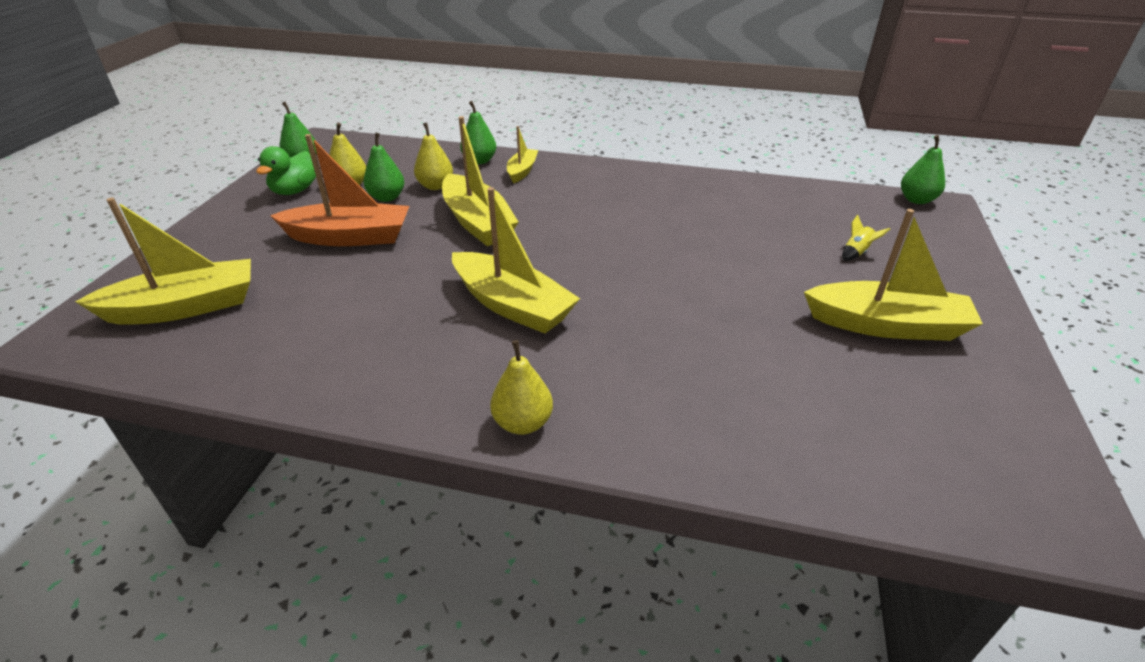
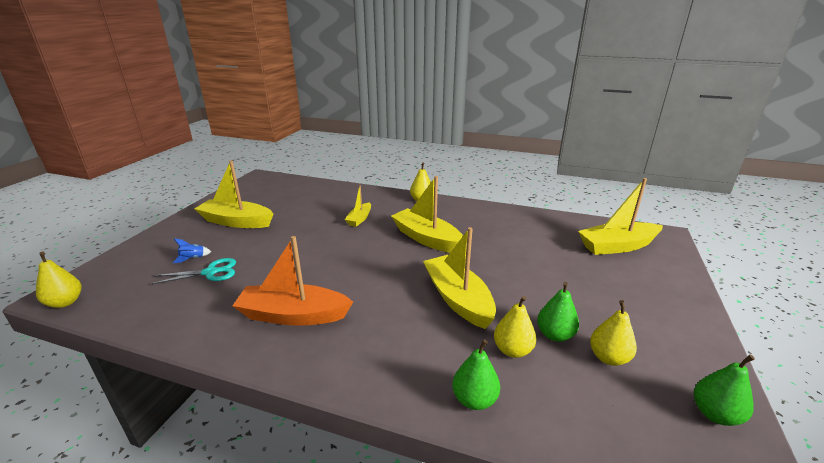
camera: 175 degrees left, 10 degrees down
(295, 191) = (662, 352): green duck -> none
(349, 237) = (557, 289): orange boat -> orange boat (293, 315)
(522, 171) = (419, 372): yellow boat -> yellow boat (359, 219)
(804, 236) = (211, 272): none -> turquoise scissors
(856, 253) = (193, 258): yellow rocket -> blue rocket
(916, 200) = (65, 302): green pear -> yellow pear

